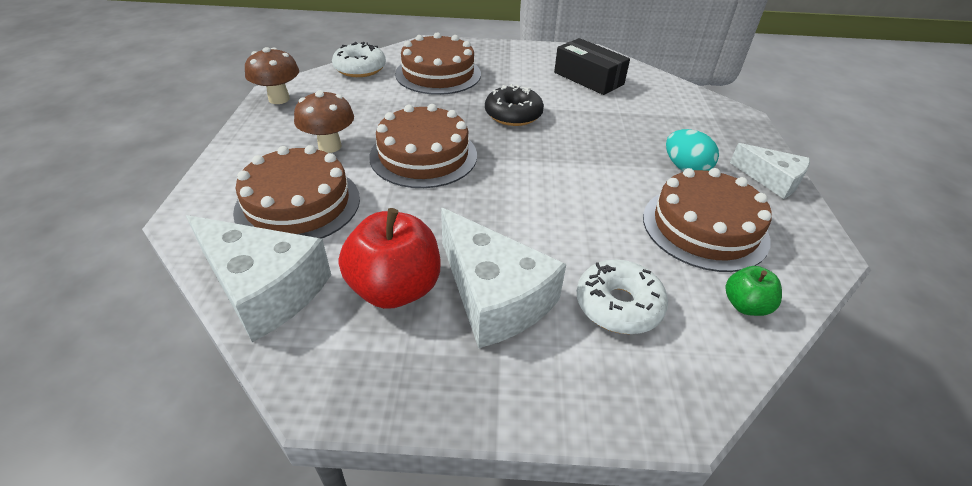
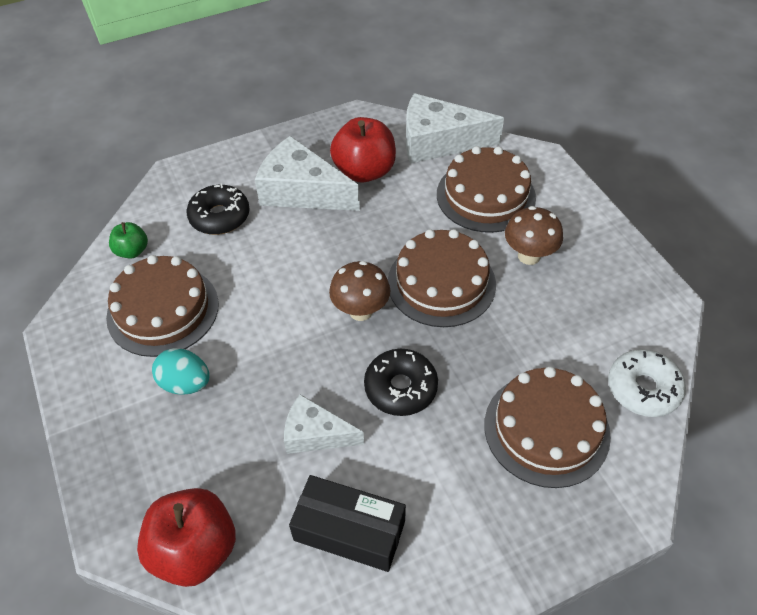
camera: 155 degrees right, 10 degrees up
(279, 99) = (650, 291): brown mushroom -> brown mushroom (360, 311)
(618, 305) = (220, 217): white donut -> black donut
(687, 97) = (195, 550): none -> red apple
(771, 180) = (92, 407): white cheese -> white cheese (316, 434)

